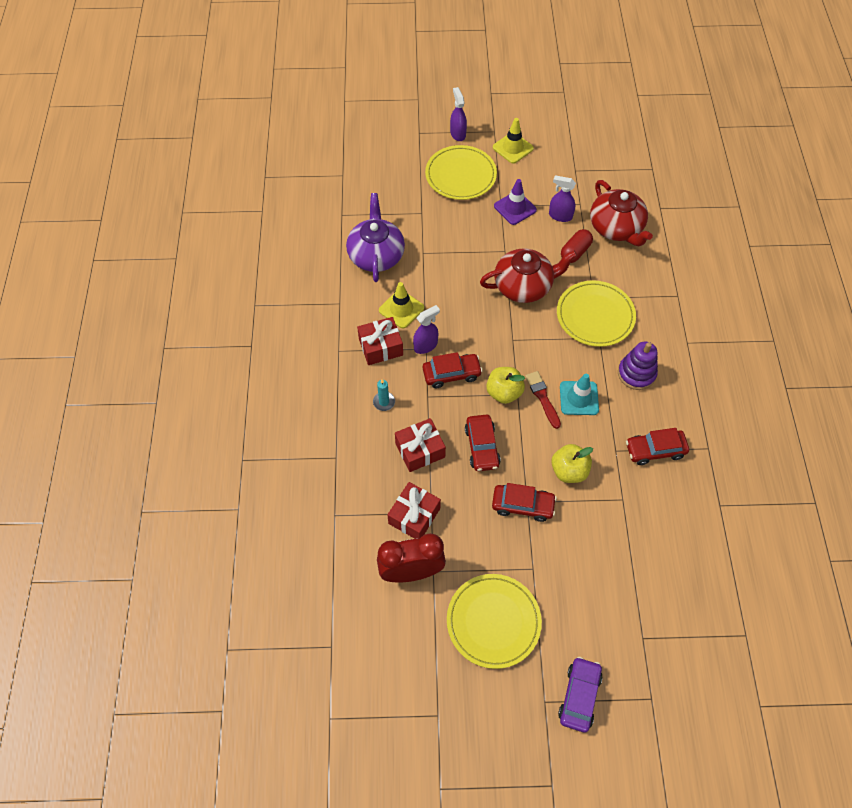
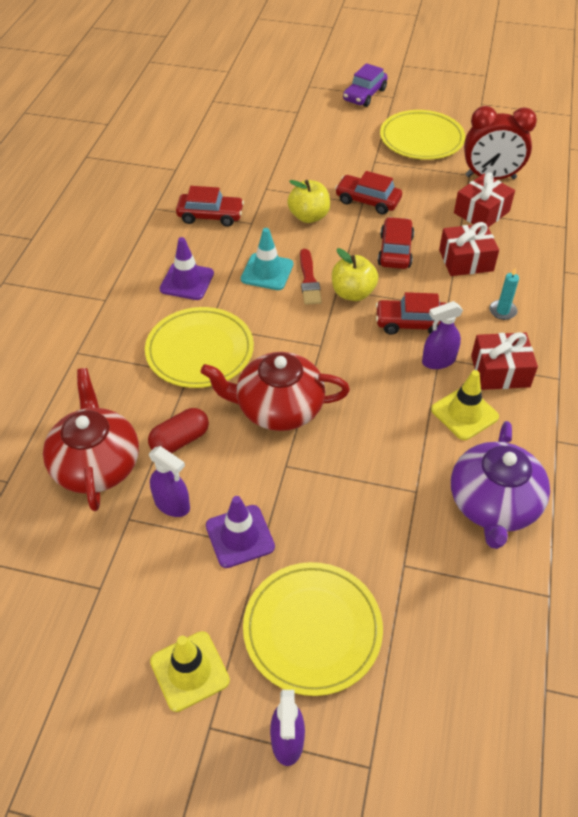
camera: 165 degrees left, 10 degrees down
(636, 373) = (187, 281): purple stacking toy -> purple traffic cone

